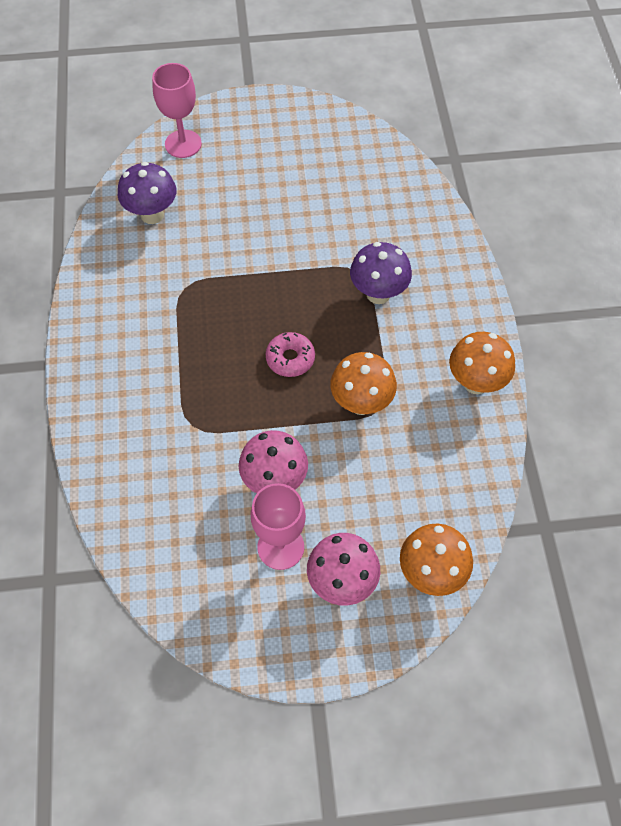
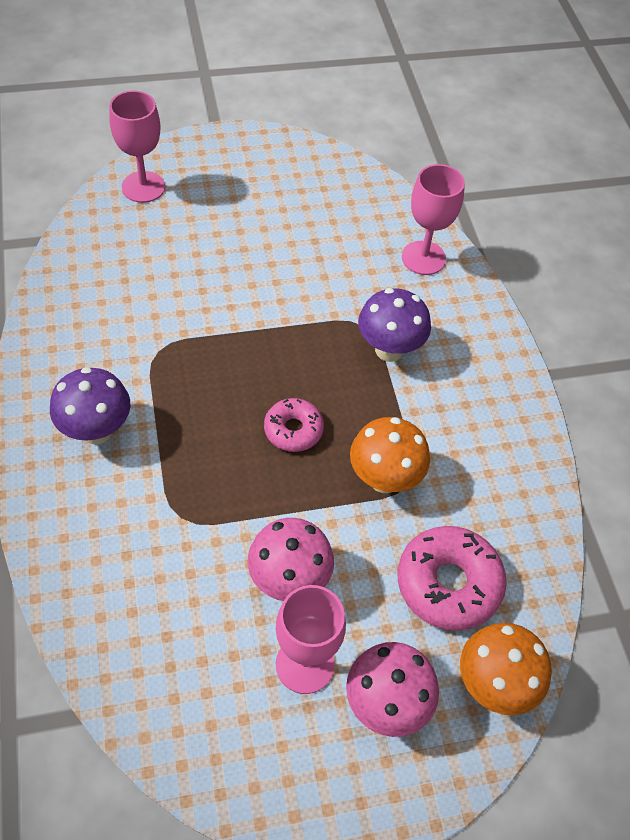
camera: 10 degrees left, 5 degrees down
(152, 215) = (112, 268): purple mushroom -> purple mushroom (96, 431)
(404, 491) = (448, 583): none -> pink donut
(418, 214) = (423, 258): none -> pink goblet
(475, 383) = (515, 448): orange mushroom -> none

